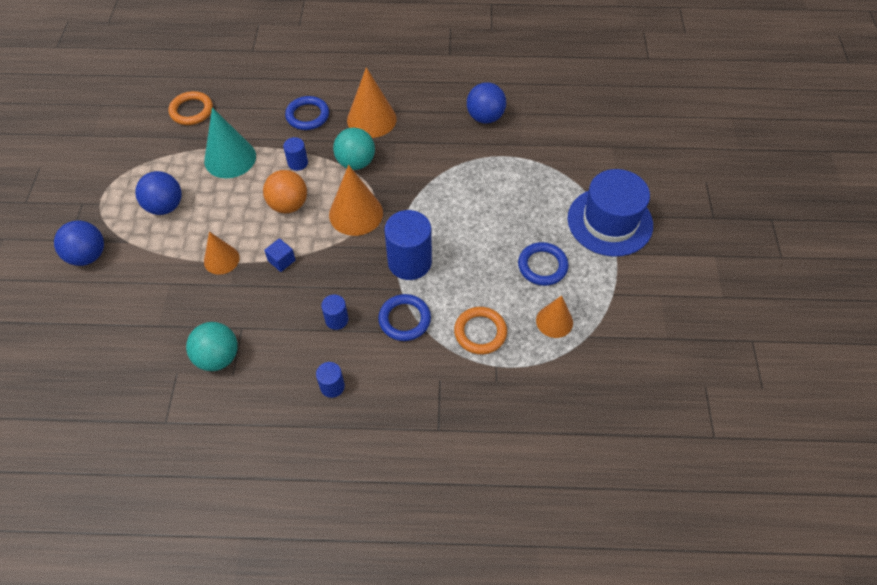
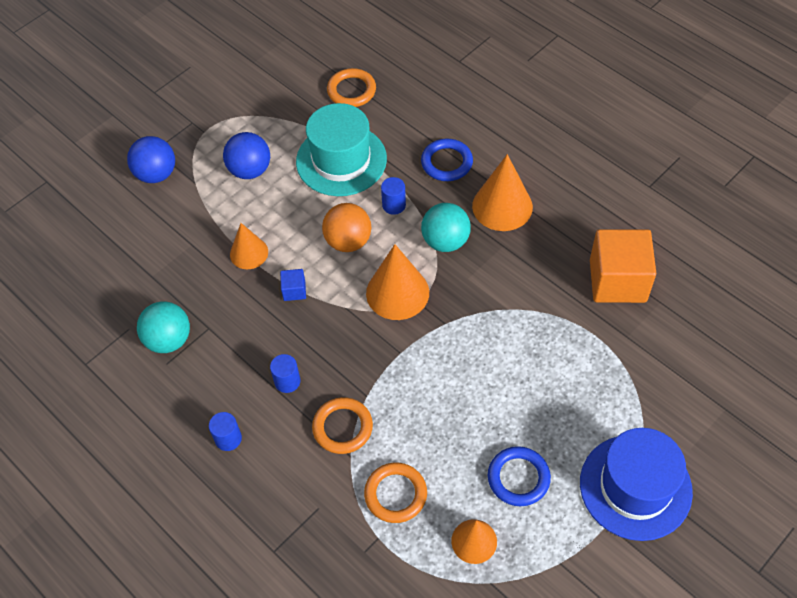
camera: 45 degrees right, 0 degrees up
(230, 158) = (341, 160): turquoise cone -> turquoise hat
(404, 319) = (342, 427): blue ring -> orange ring
(409, 262) = (399, 376): blue cylinder -> none
(485, 117) = (617, 281): blue ball -> orange cube

